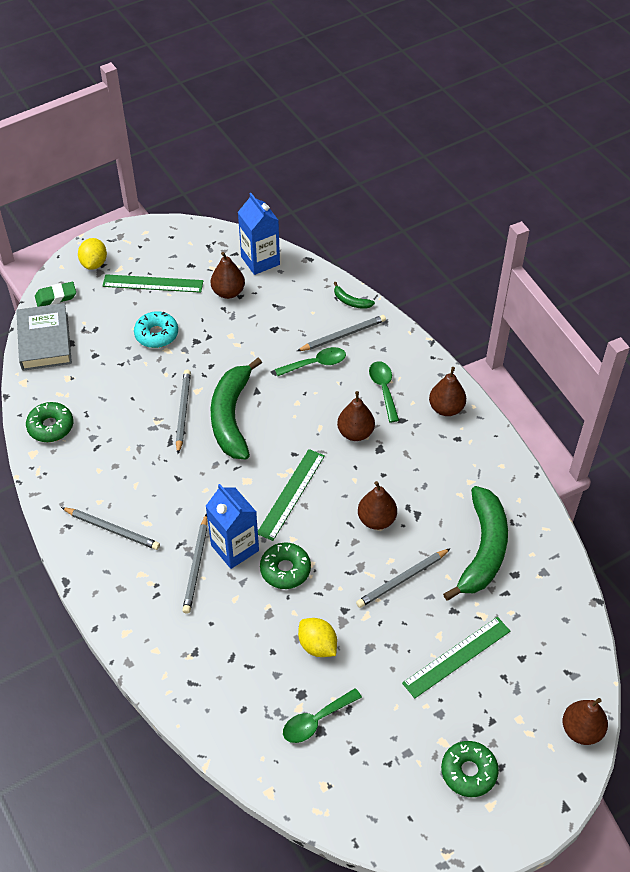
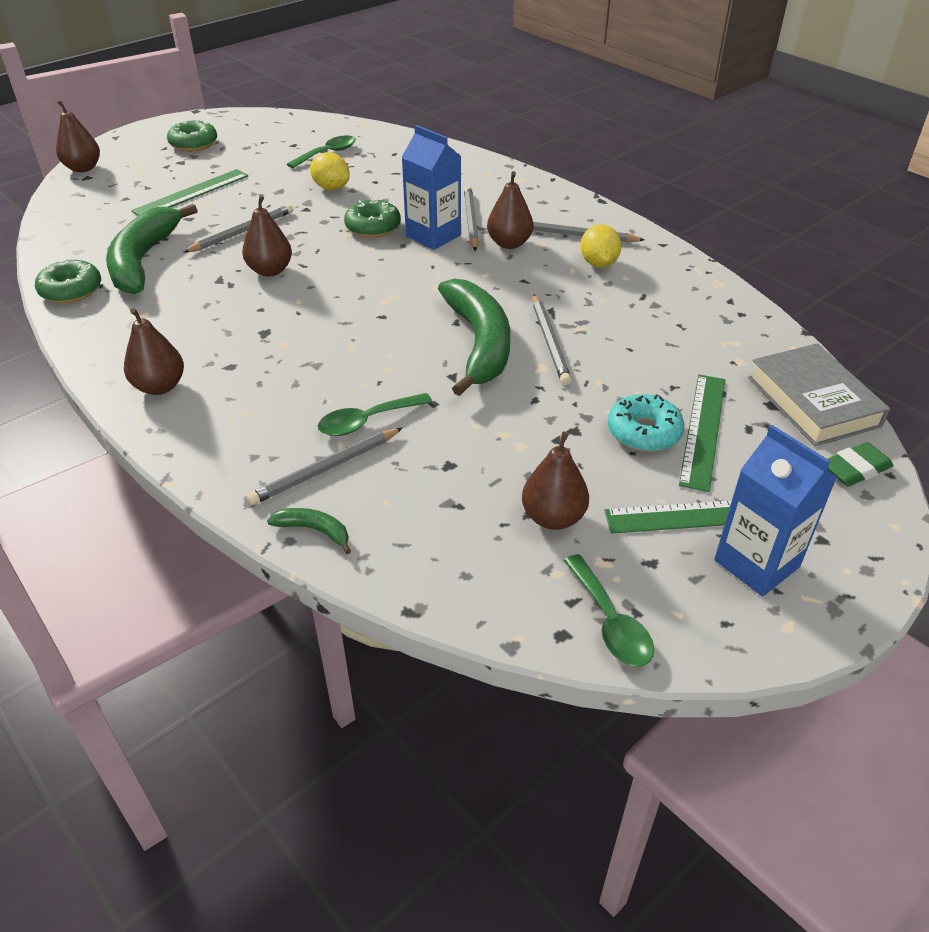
camera: 170 degrees right, 10 degrees down
(51, 426) = (717, 308): green donut -> green donut (71, 290)
(94, 263) = (838, 539): yellow lemon -> yellow lemon (598, 263)
(260, 260) = (513, 592): blue carton -> blue carton (756, 563)
(291, 494) = (378, 281): green ruler -> green ruler (702, 430)
(355, 433) = (298, 345): brown pear -> brown pear (509, 243)
(384, 389) = (255, 400): green spoon -> green spoon (610, 622)

